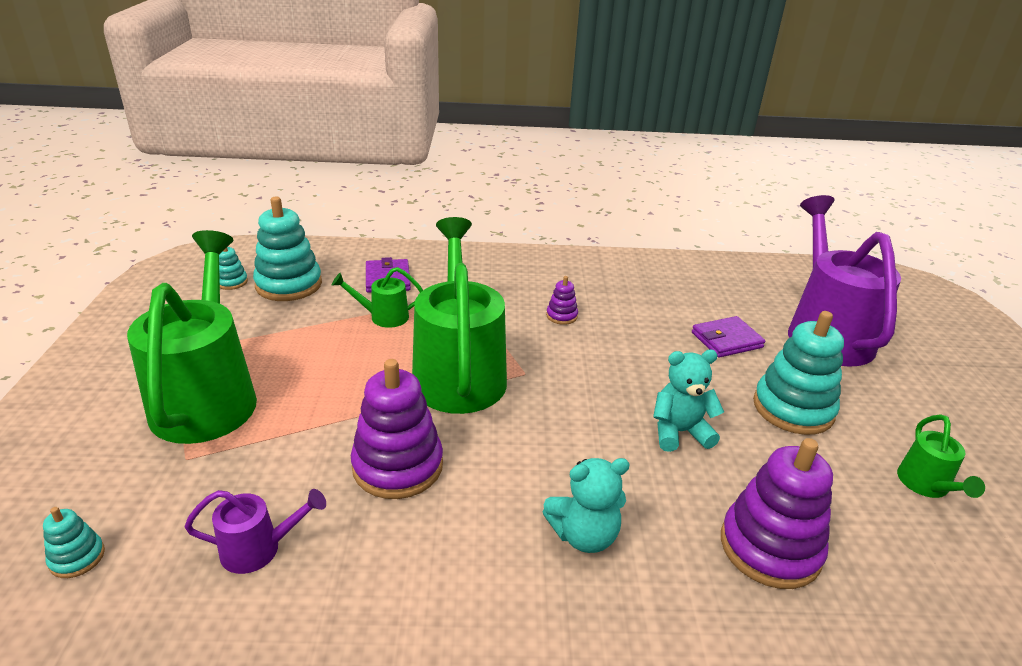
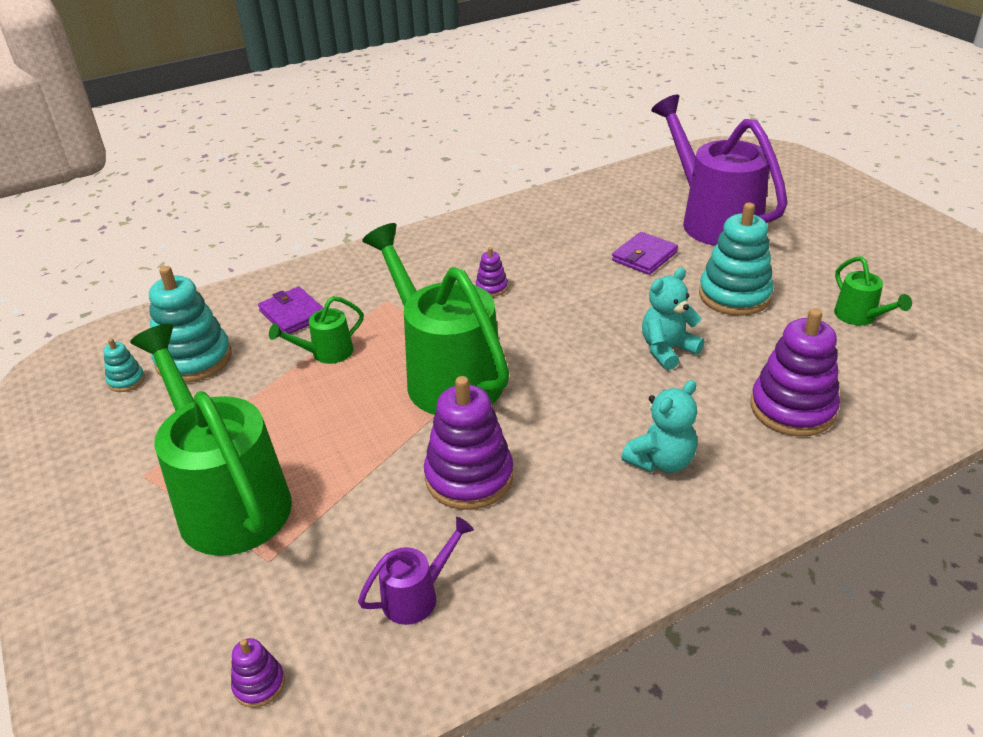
camera: 25 degrees left, 5 degrees up
(77, 558) = (259, 684): turquoise stacking toy -> purple stacking toy

